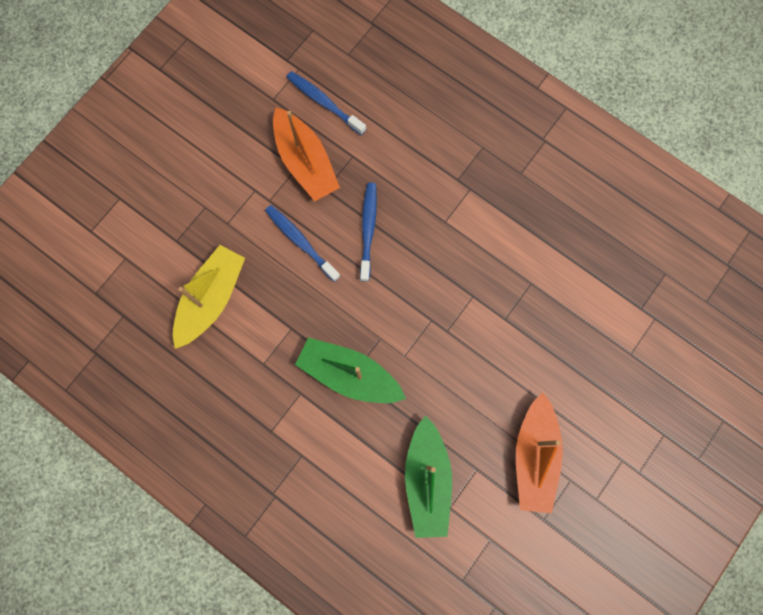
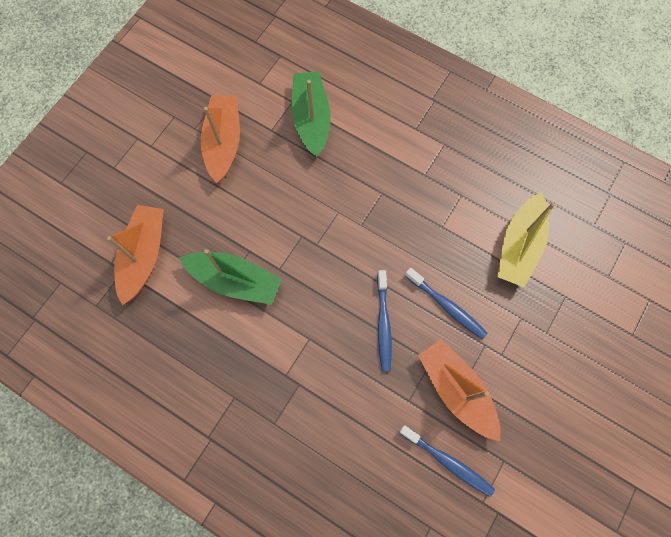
camera: 175 degrees right, 5 degrees down
(349, 374) = (384, 192): green boat -> green boat (235, 281)
(619, 323) = (144, 256): none -> orange boat

